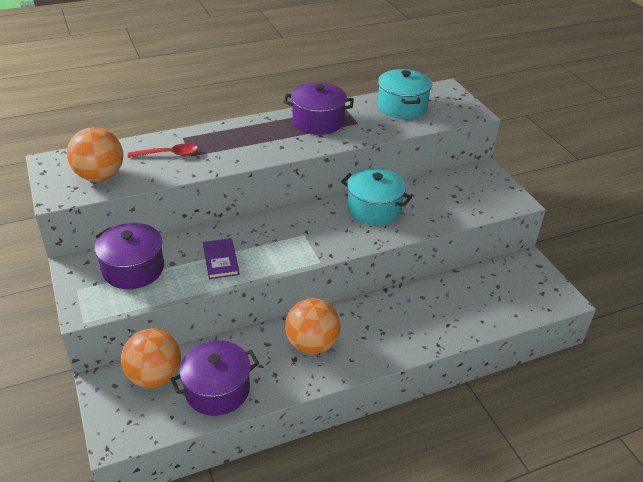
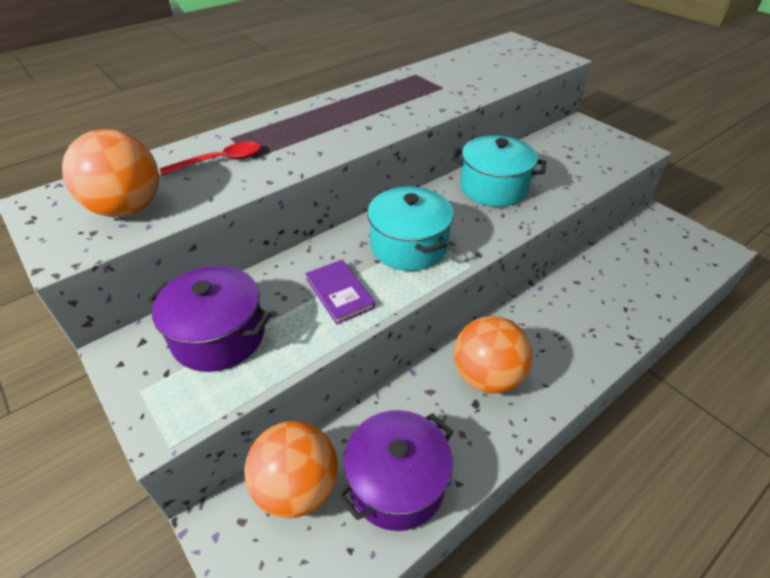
camera: 15 degrees left, 5 degrees up
(318, 122) = (395, 93): purple pot -> none
(402, 107) = (480, 64): turquoise pot -> turquoise pot (409, 246)

